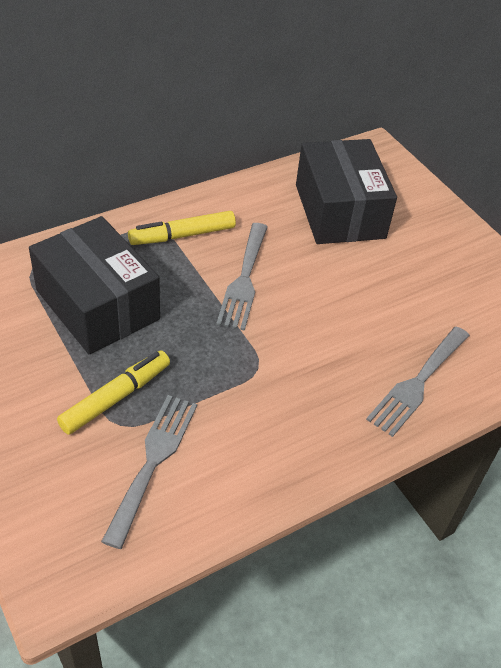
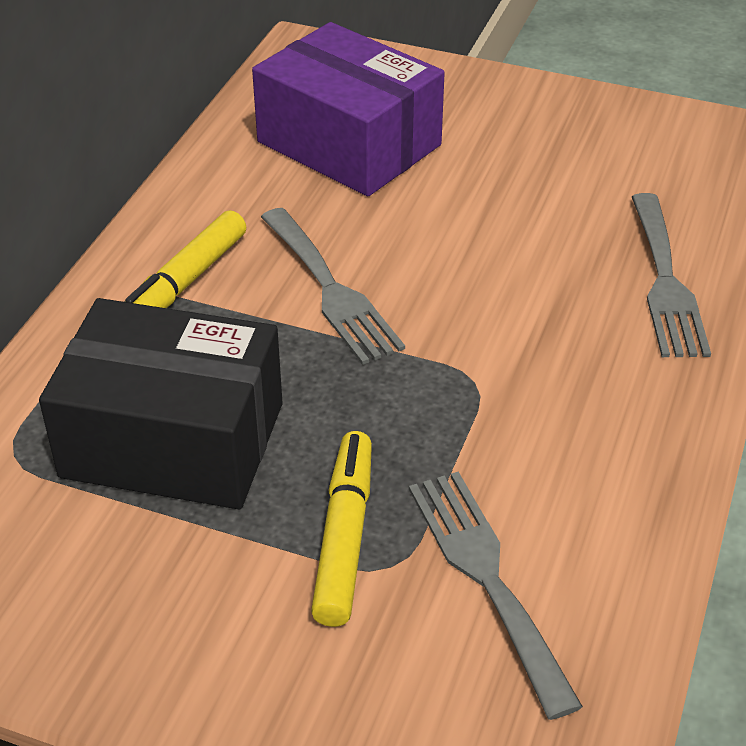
camera: 35 degrees left, 5 degrees down
(339, 211) = (349, 143): black box -> purple box

